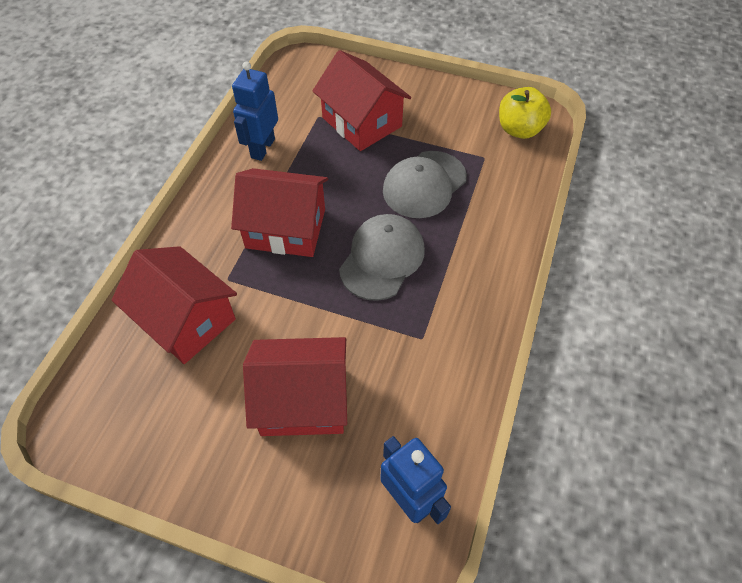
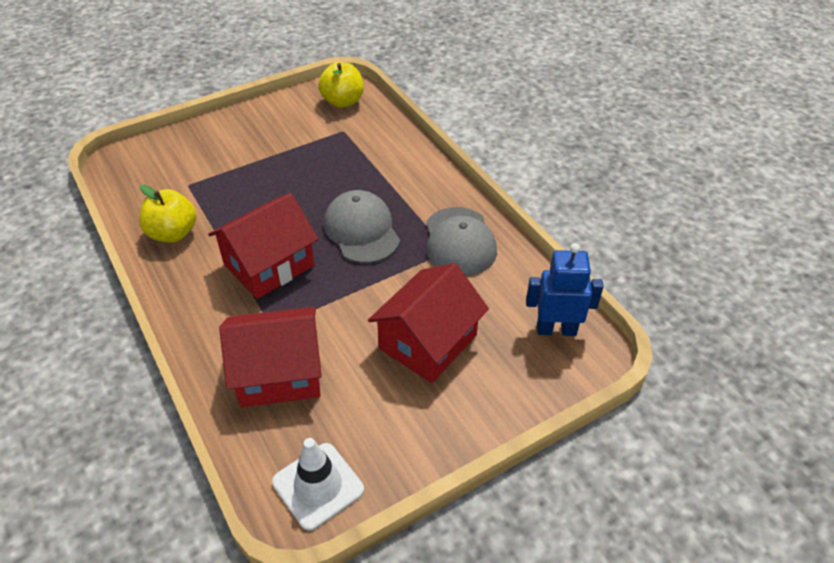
camera: 50 degrees left, 10 degrees down
(101, 427) = (318, 486): none -> white traffic cone
(262, 148) = (173, 233): blue robot -> yellow apple
(362, 122) = (228, 166): red house -> none
(424, 184) = (327, 171): grey cap -> grey cap (459, 242)

